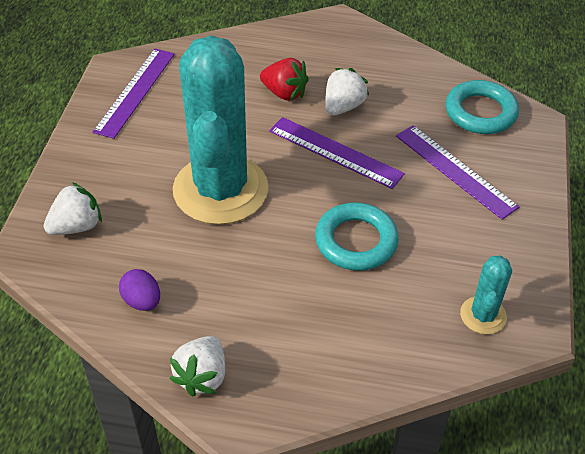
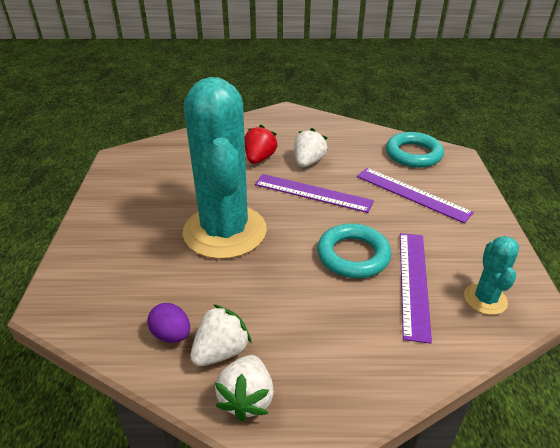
camera: 10 degrees left, 10 degrees down
(76, 226) = (98, 278): white strawberry -> white strawberry (221, 351)
(135, 92) = (137, 171): purple ruler -> purple ruler (414, 282)
(284, 93) = (259, 158): red strawberry -> red strawberry turned 90 degrees counterclockwise

